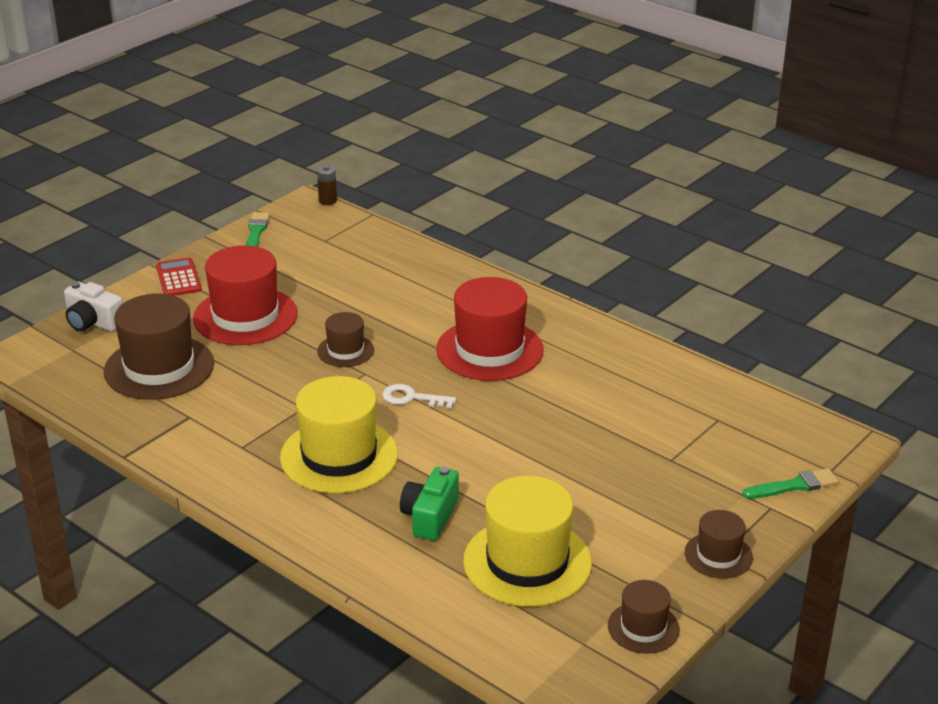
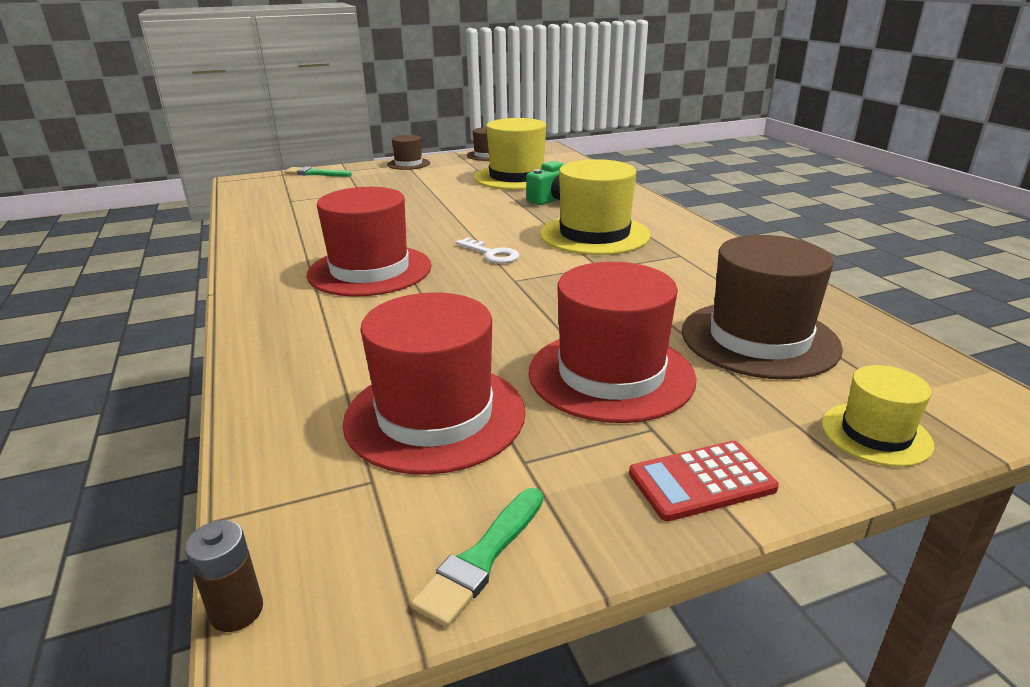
camera: 150 degrees left, 5 degrees down
(93, 322) = (875, 434): white camera -> yellow hat
(178, 278) = (701, 481): red calculator -> red calculator turned 60 degrees clockwise
(324, 270) = (435, 416): none -> red hat
(345, 351) = (514, 303): brown hat -> none

